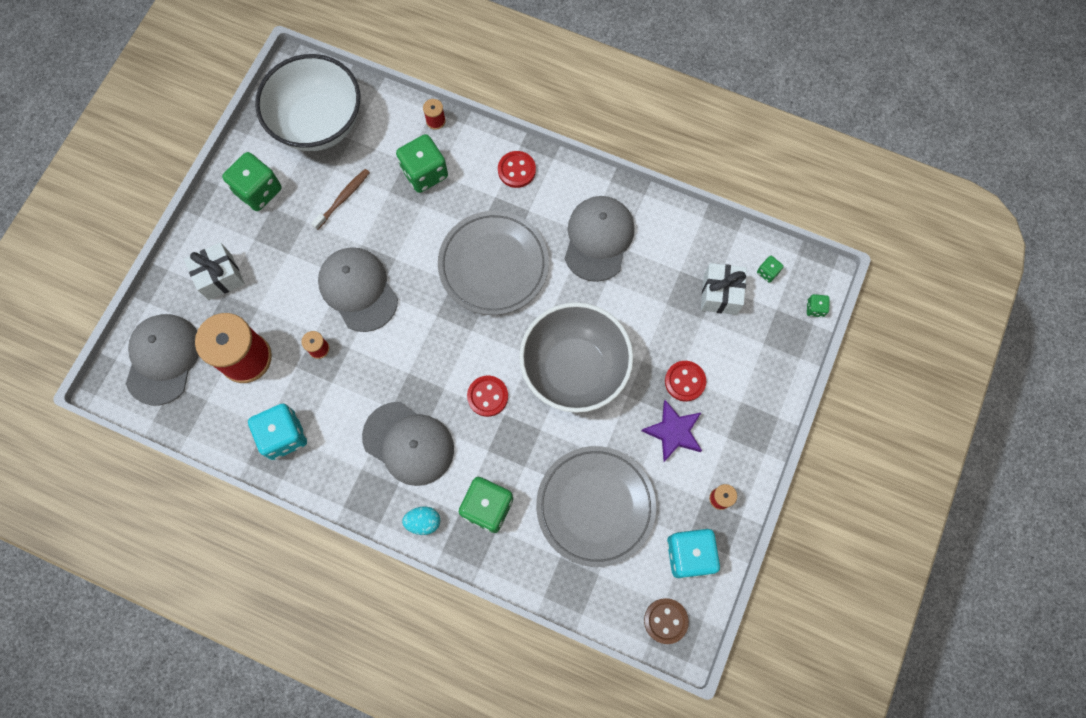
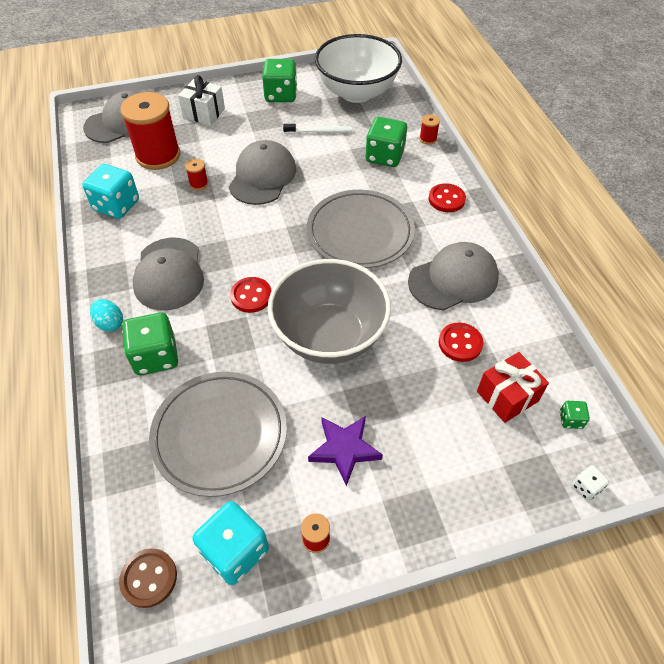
camera: 50 degrees right, 20 degrees down
(343, 198) = (319, 131): brown toothbrush -> white toothbrush
(685, 381) = (400, 425): red button -> red button (460, 343)
(720, 294) = (507, 396): white gift -> red gift
(815, 308) = (586, 487): green dice -> white dice

